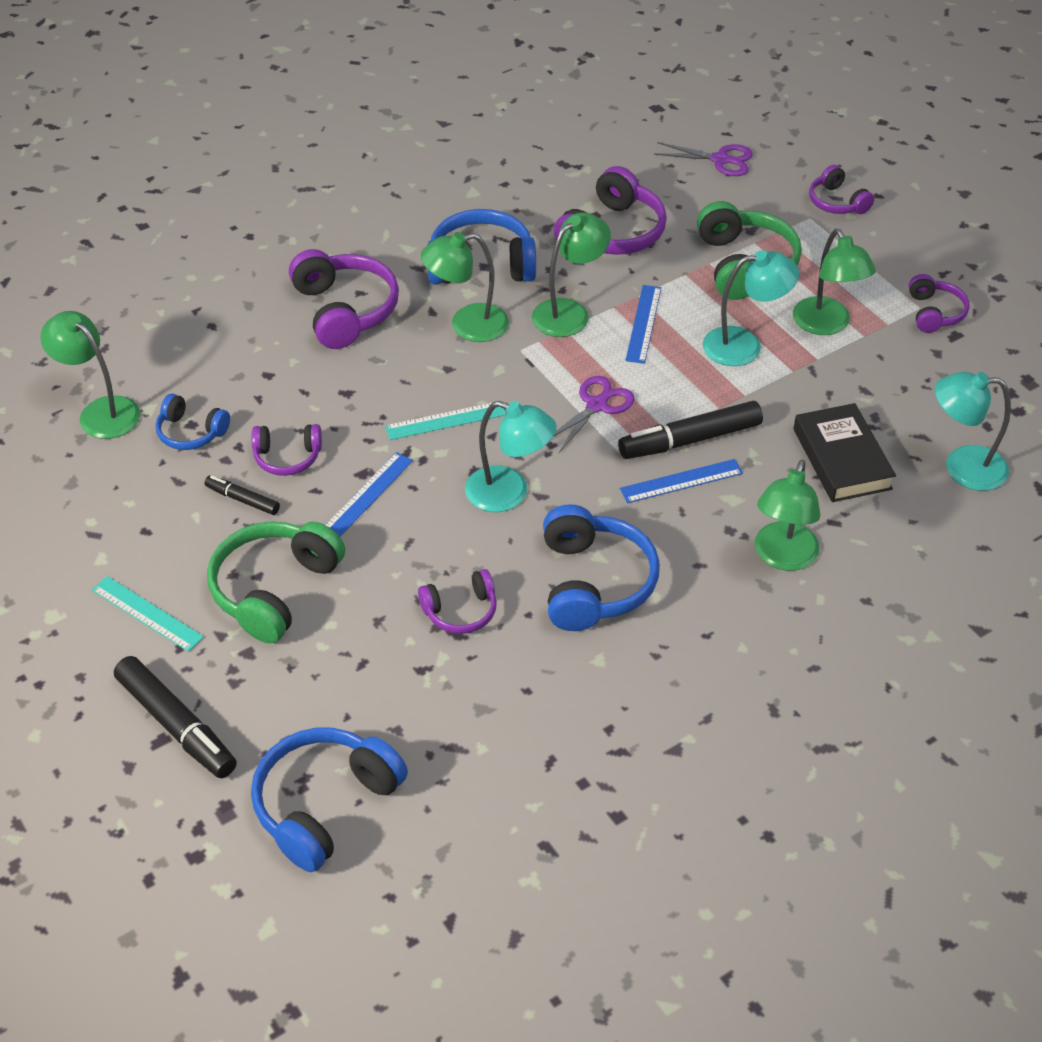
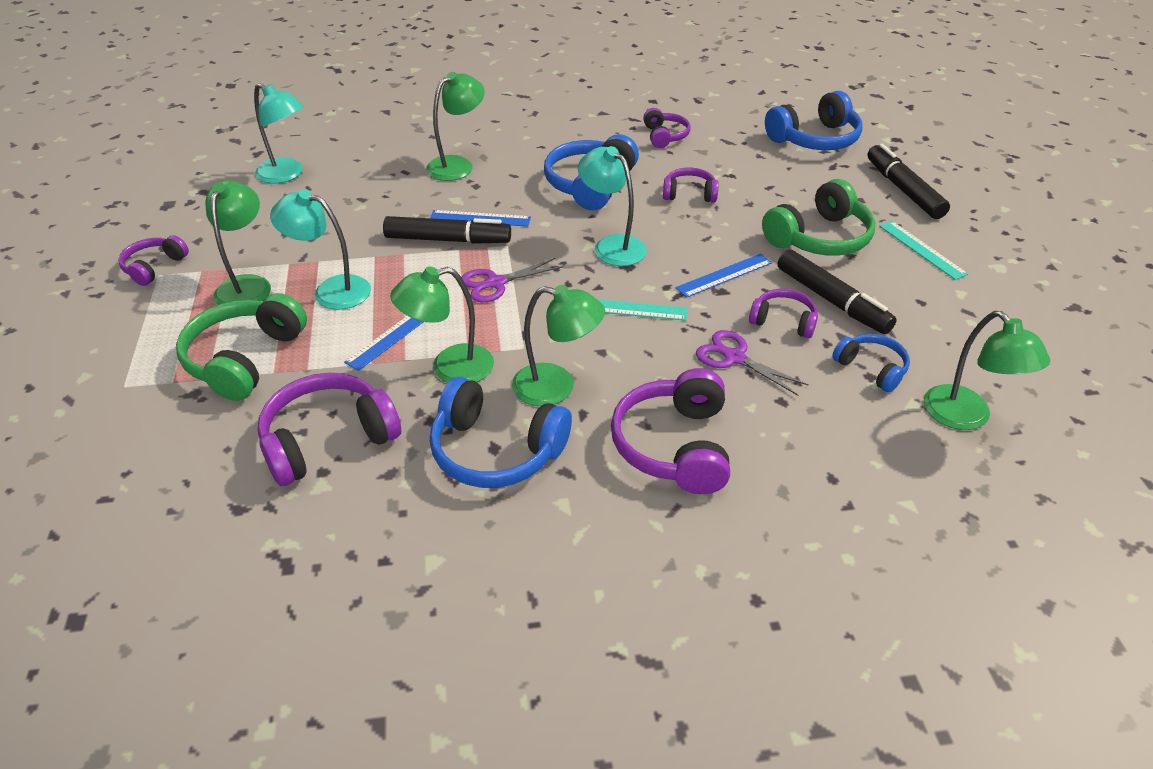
camera: 155 degrees left, 5 degrees down
(242, 500) = (832, 301): black marker -> black marker, size x1.85
(720, 160) = (111, 495): purple scissors -> purple scissors (734, 358)
(837, 202) = (76, 393): purple headphones -> purple headphones (665, 136)
(842, 459) = (356, 200): black book -> none

